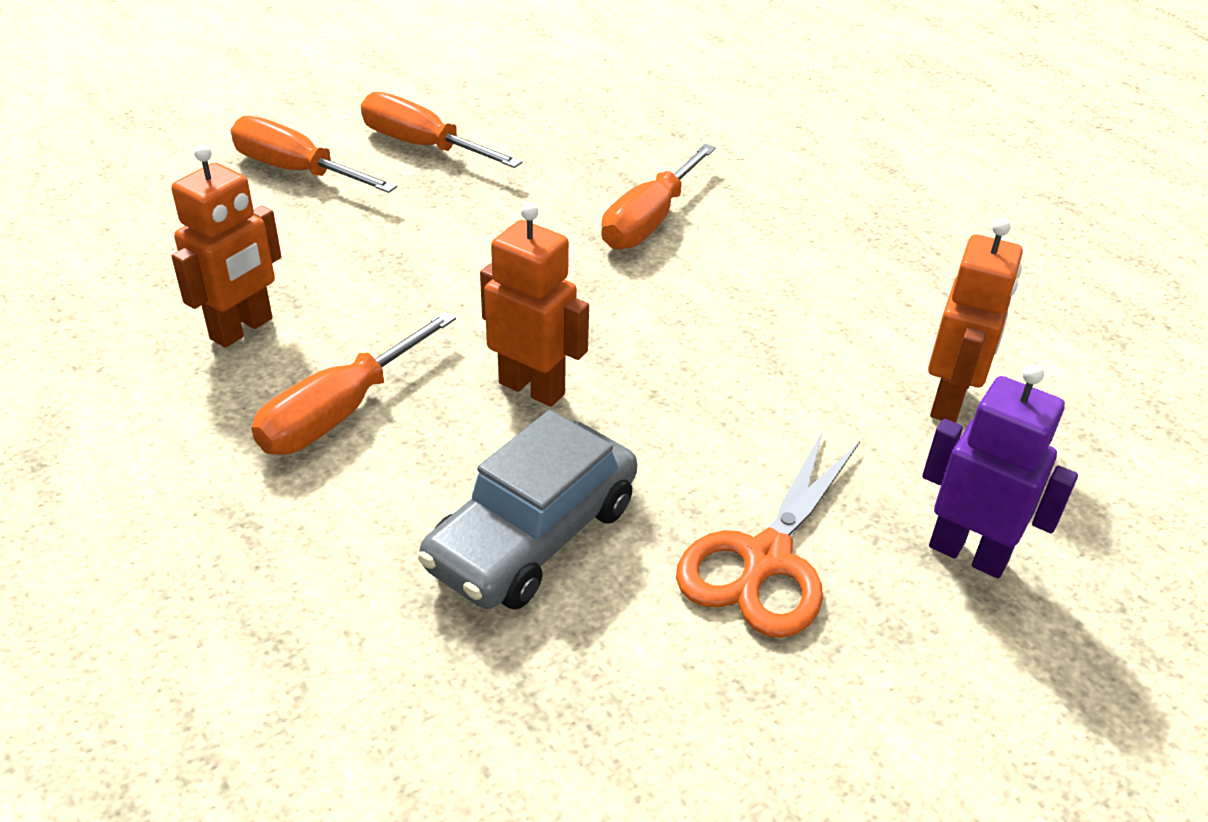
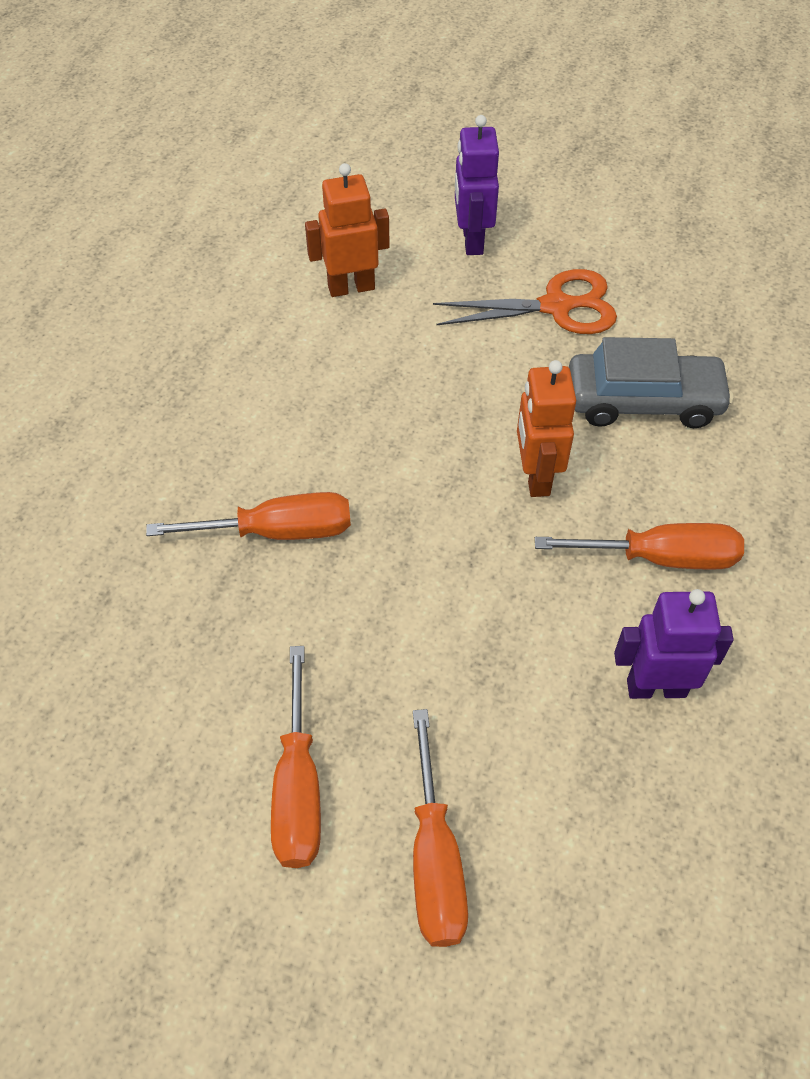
camera: 125 degrees left, 15 degrees up
(242, 329) = (656, 687): orange robot -> purple robot

